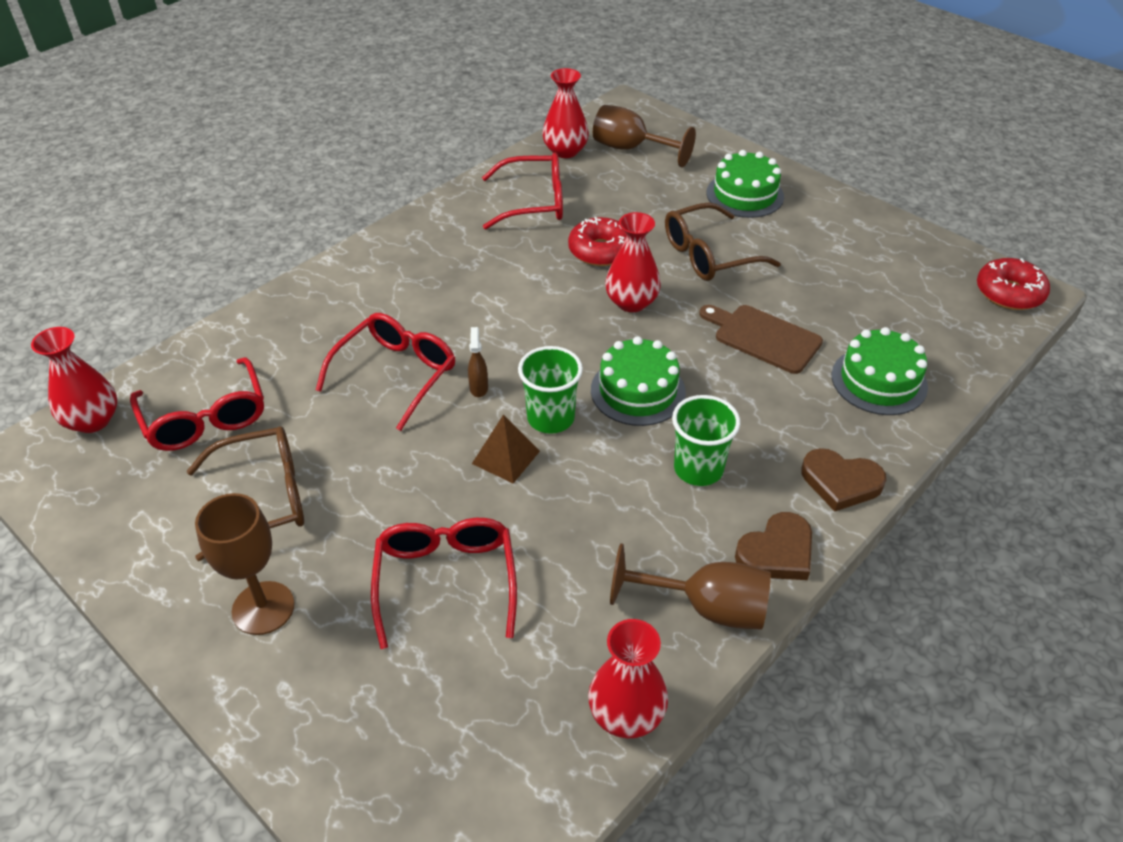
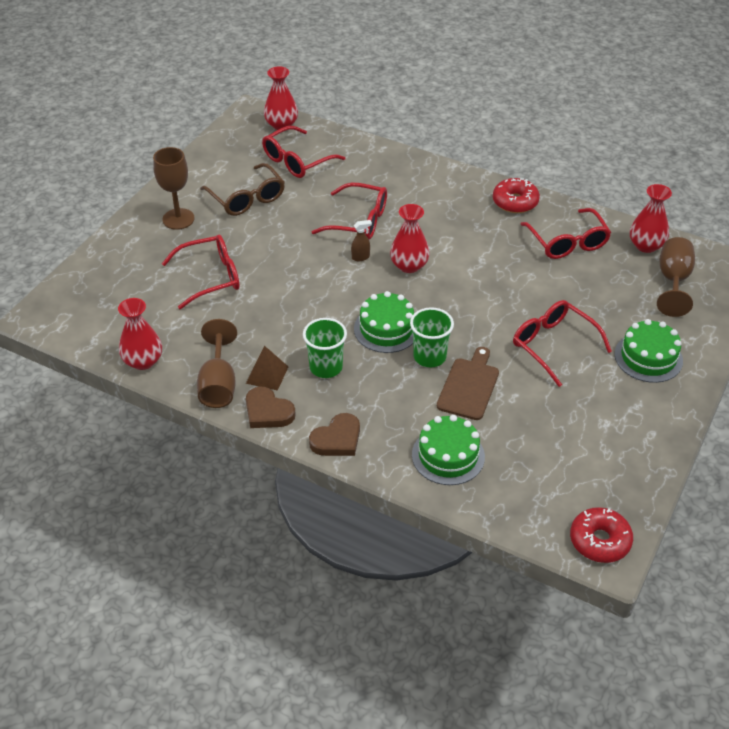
camera: 75 degrees right, 0 degrees up
(505, 457) = (307, 281): brown pyramid -> brown pyramid (267, 375)
(550, 418) = (346, 293): green cup -> green cup (429, 357)
(600, 251) = (527, 286): red donut -> red donut (515, 202)
(631, 302) = (476, 312): red vase -> red vase (409, 265)
(709, 255) = (554, 346): brown glasses -> red glasses
(840, 482) = (337, 439): brown heart -> brown heart turned 135 degrees counterclockwise

